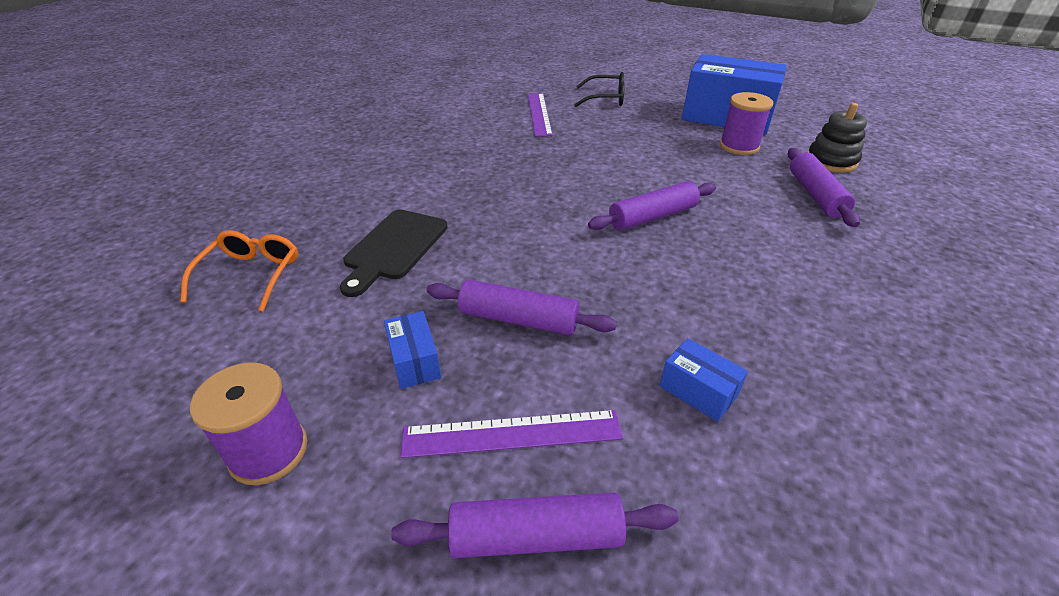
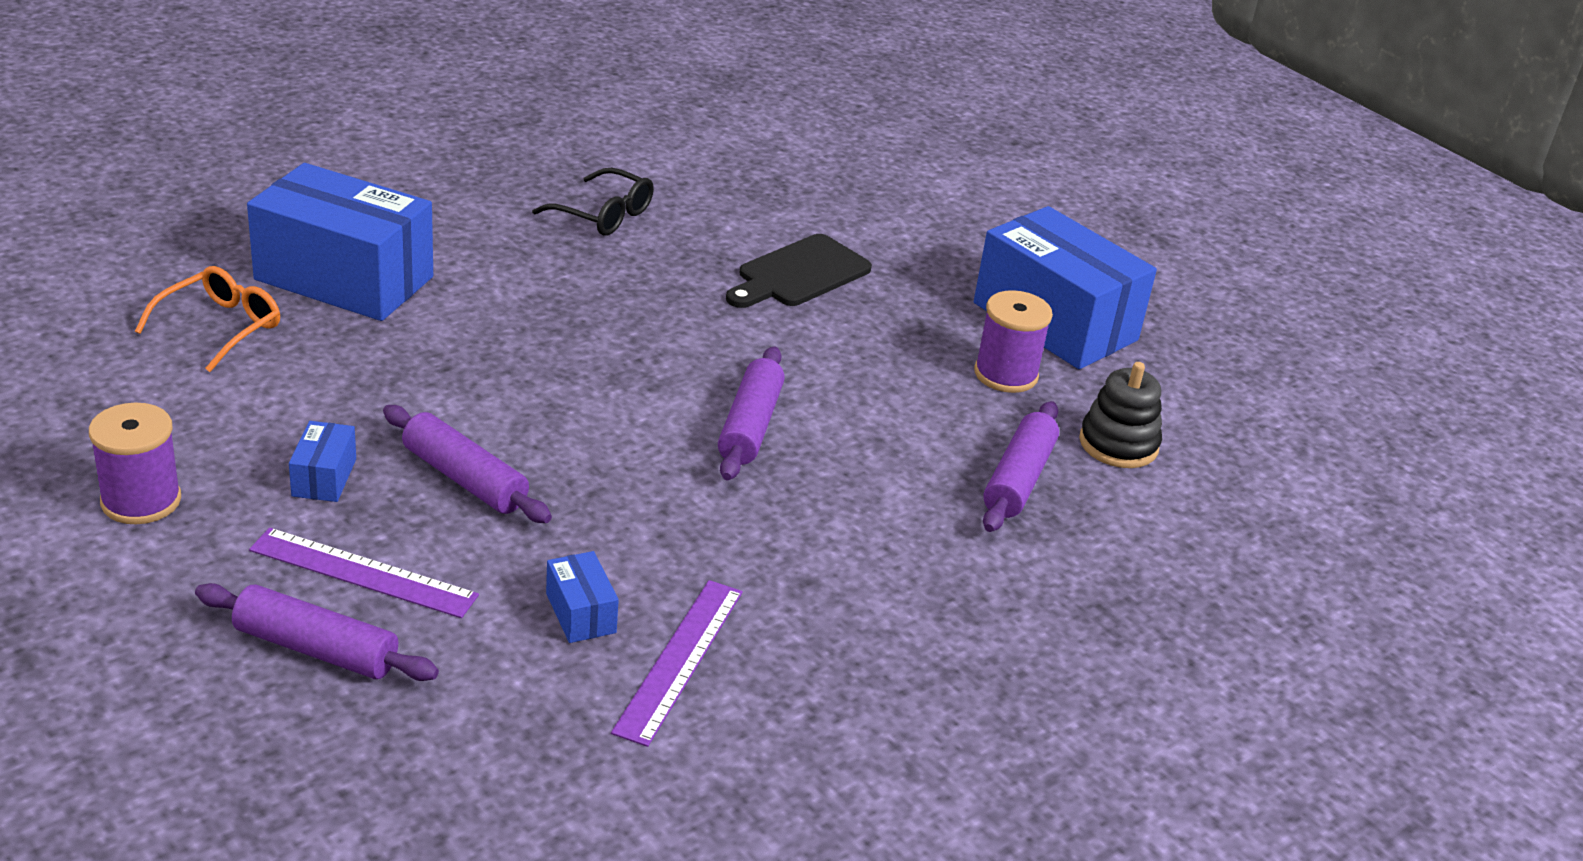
camera: 20 degrees right, 5 degrees down
(321, 214) = (344, 278): none -> blue box
(394, 248) = (396, 351): black cutting board -> black cutting board (799, 274)
(539, 114) = (761, 221): purple ruler -> purple ruler (679, 660)
(606, 99) = (896, 227): black glasses -> black glasses (604, 215)
(652, 217) = (750, 426): purple rolling pin -> purple rolling pin turned 75 degrees counterclockwise

